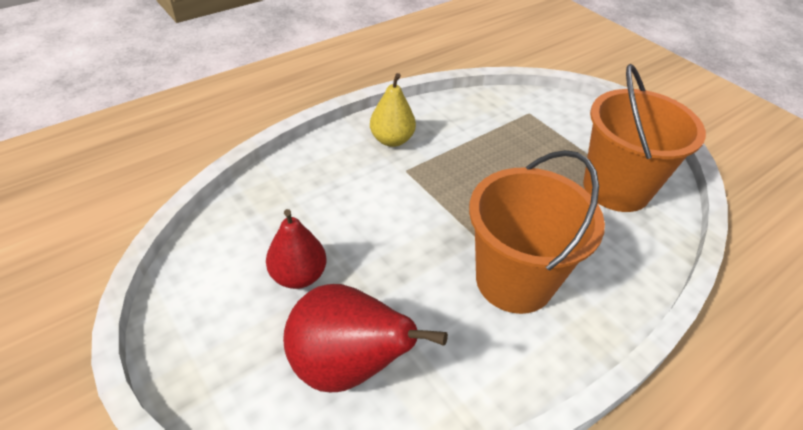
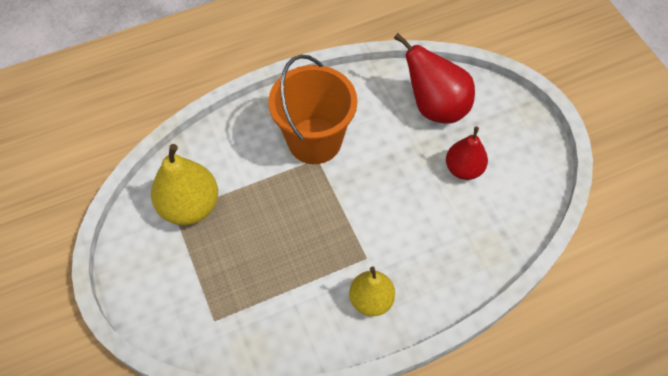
camera: 165 degrees left, 15 degrees up
(616, 188) = (190, 206): orange bucket -> yellow pear

